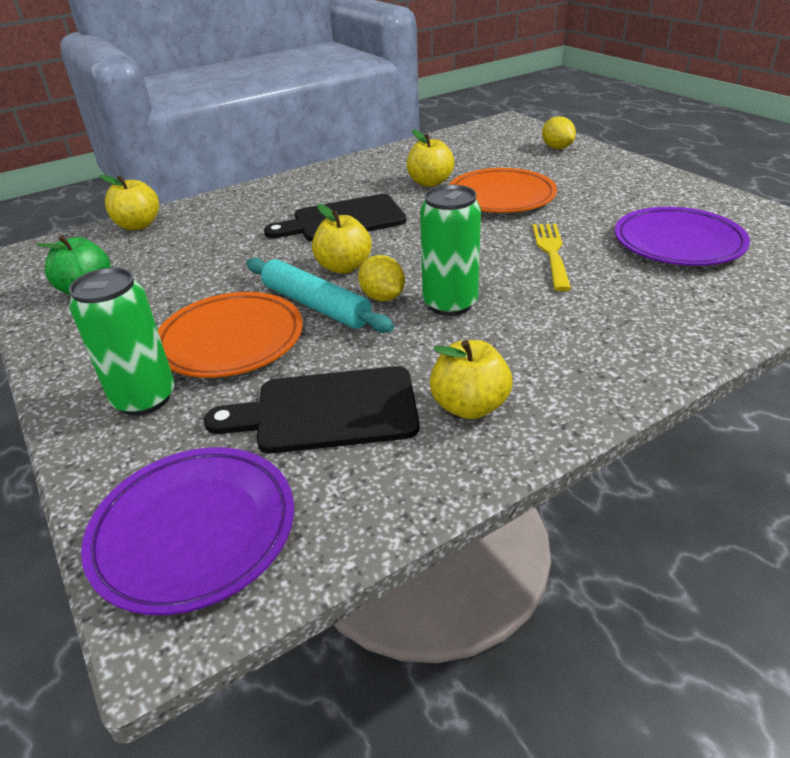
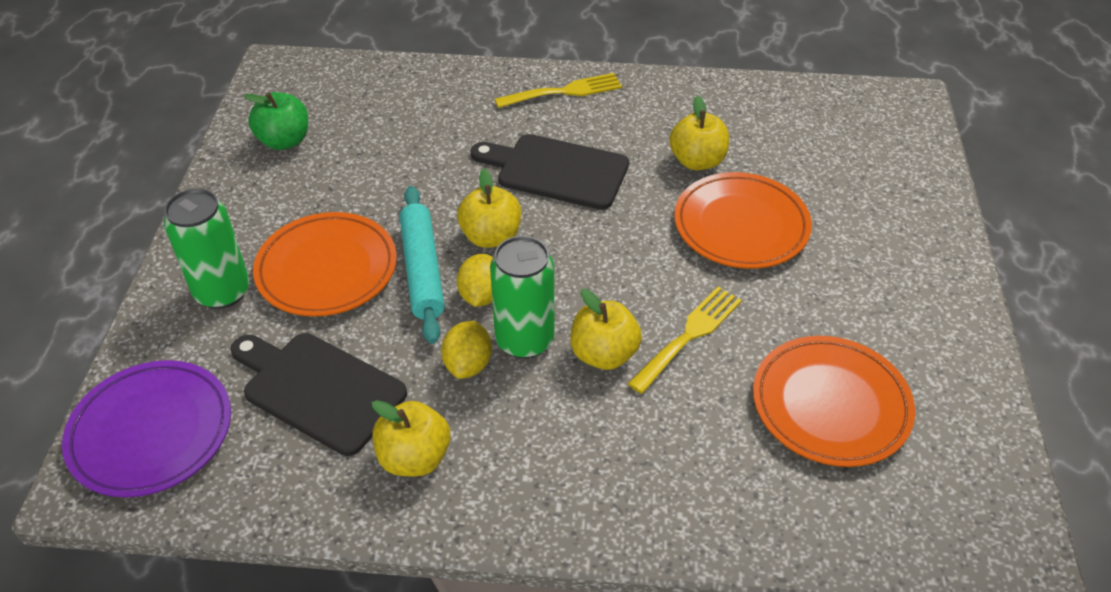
camera: 35 degrees right, 10 degrees up
(138, 225) = (388, 76): yellow apple -> yellow apple (604, 354)
(293, 186) = (564, 91): none -> yellow fork
(557, 148) = (904, 180): yellow lemon -> yellow lemon (468, 364)
(678, 243) = (830, 405): purple plate -> orange plate

